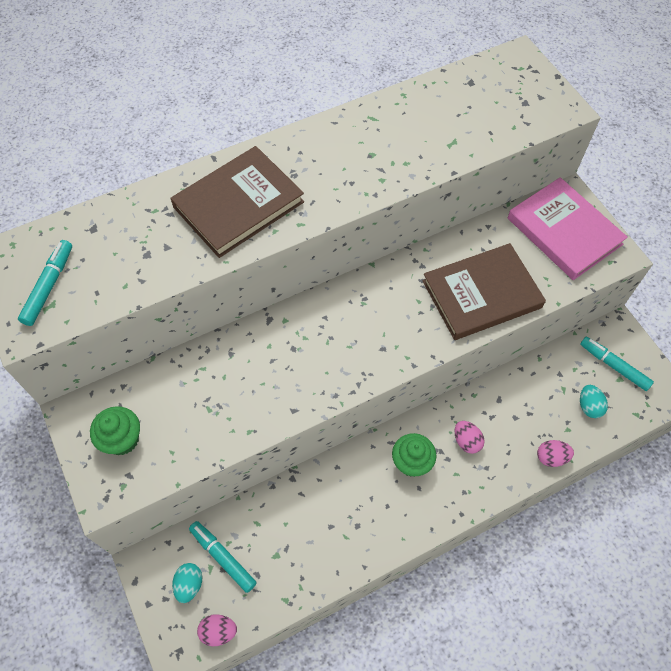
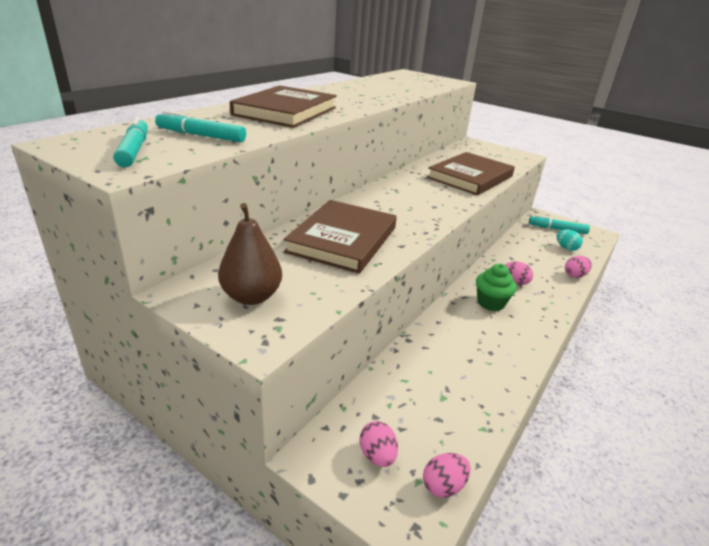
camera: 30 degrees left, 30 degrees down
(122, 439) = (251, 296): green cupcake -> brown pear
(189, 584) = (377, 455): turquoise egg -> pink egg
(223, 557) = (394, 418): turquoise marker -> turquoise marker (201, 136)
(244, 381) = (343, 239): none -> brown book
(564, 231) = (486, 152): pink book -> none

